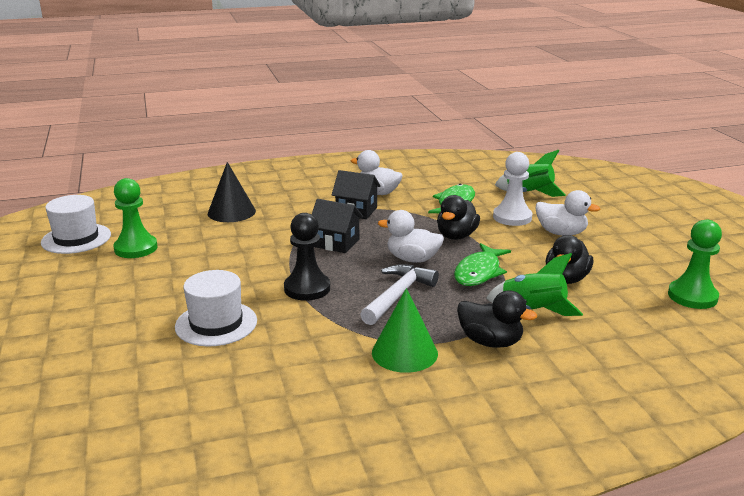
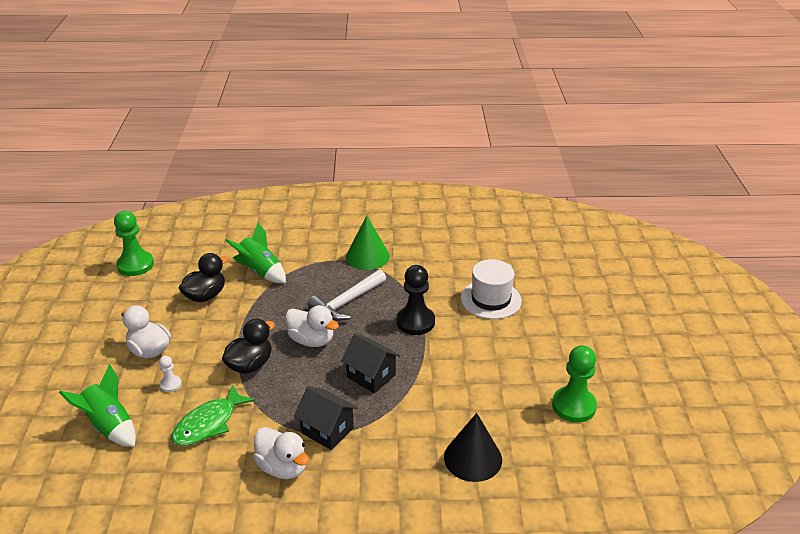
camera: 165 degrees left, 10 degrees up
(76, 238) = (644, 436): white hat -> none
(479, 272) = (267, 315): green fish -> none
(490, 342) = (308, 254): black duck -> none
(512, 217) = (170, 384): white pawn -> white pawn, size x0.50

